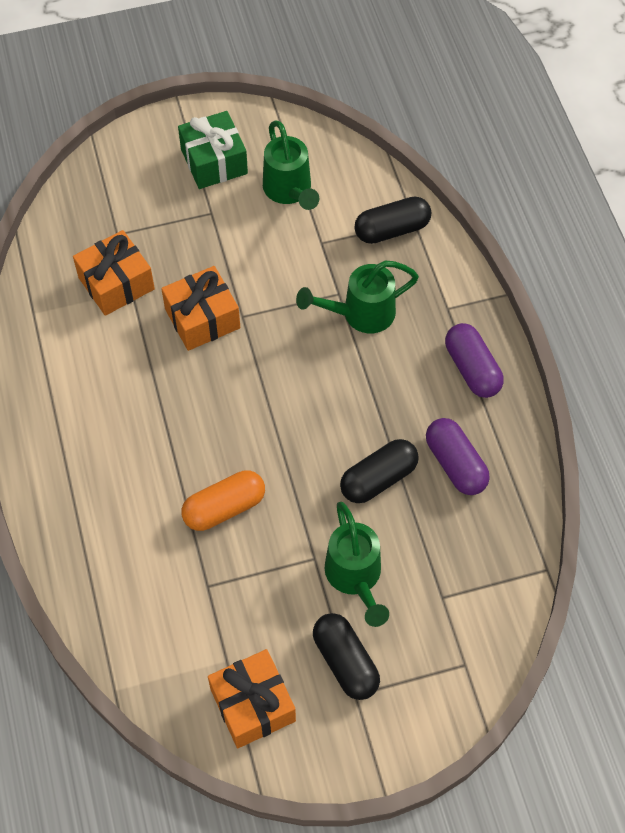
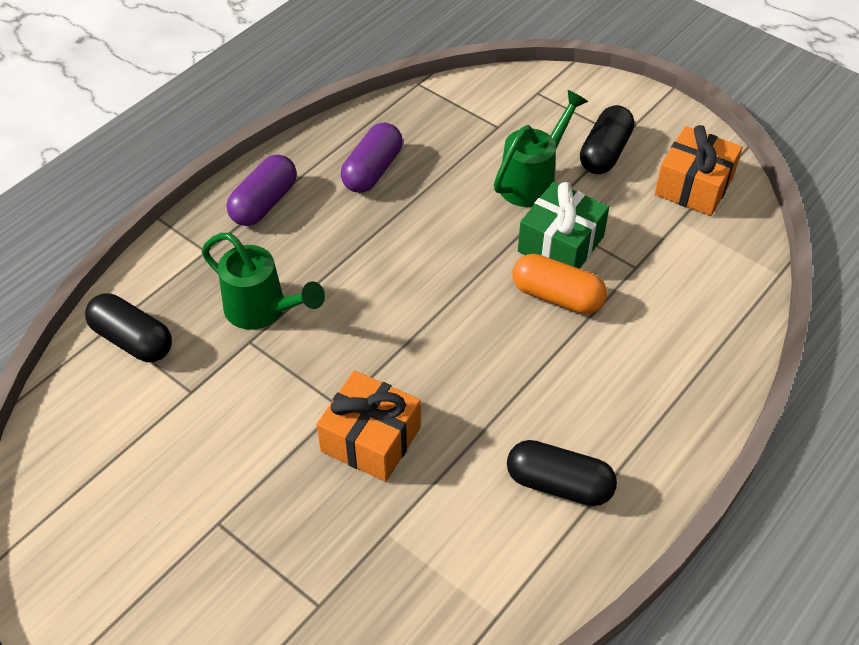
camera: 125 degrees left, 10 degrees down
(116, 283) = (389, 555): orange gift -> none
(214, 161) = (133, 570): green gift -> green gift (560, 244)
(289, 191) = (134, 462): green watering can -> none
(378, 479) = (431, 210): black capsule -> black capsule (559, 484)

